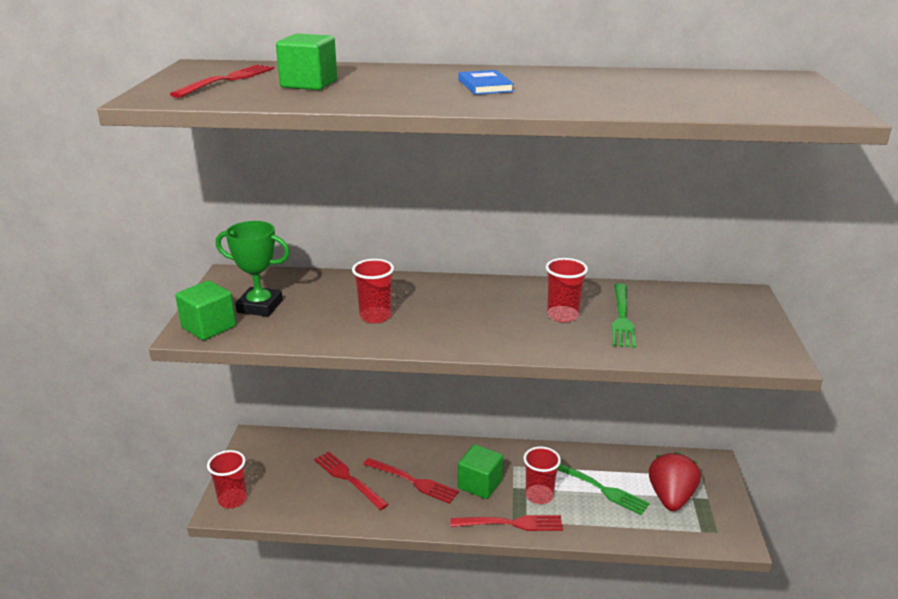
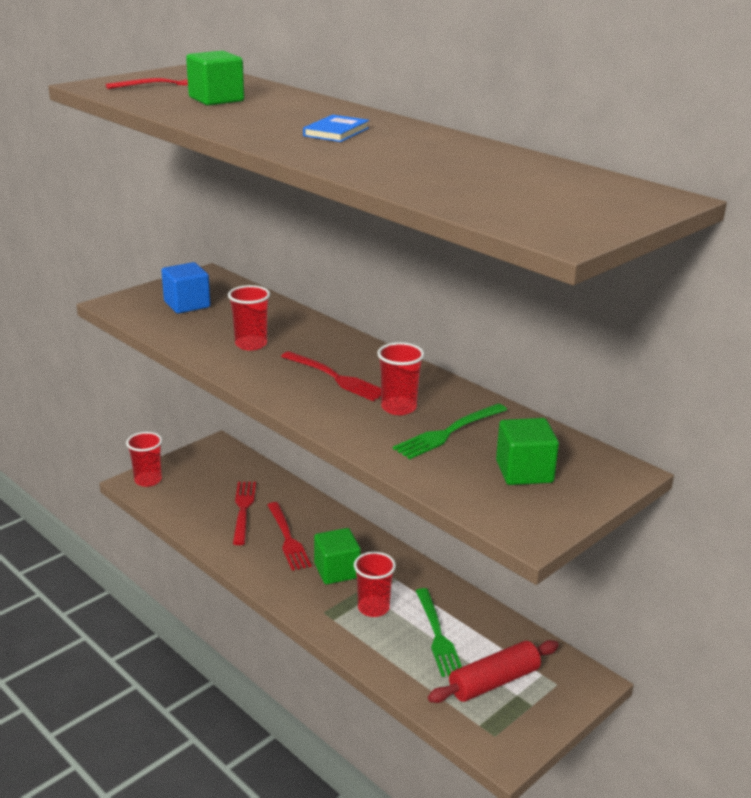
camera: 40 degrees right, 0 degrees up
(209, 327) = (131, 305): green cube -> green cube (524, 472)
(260, 306) = (187, 304): green trophy -> blue cube
(511, 523) = (318, 614): red fork -> red fork (336, 378)
(671, 498) = (494, 682): red strawberry -> red rolling pin

